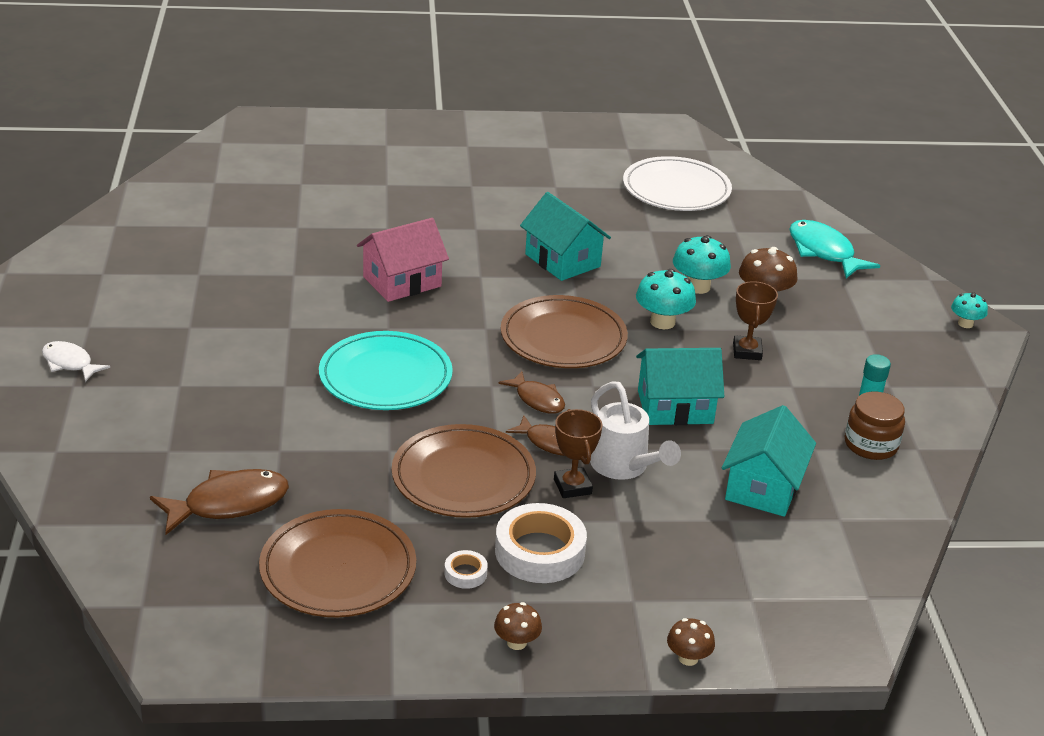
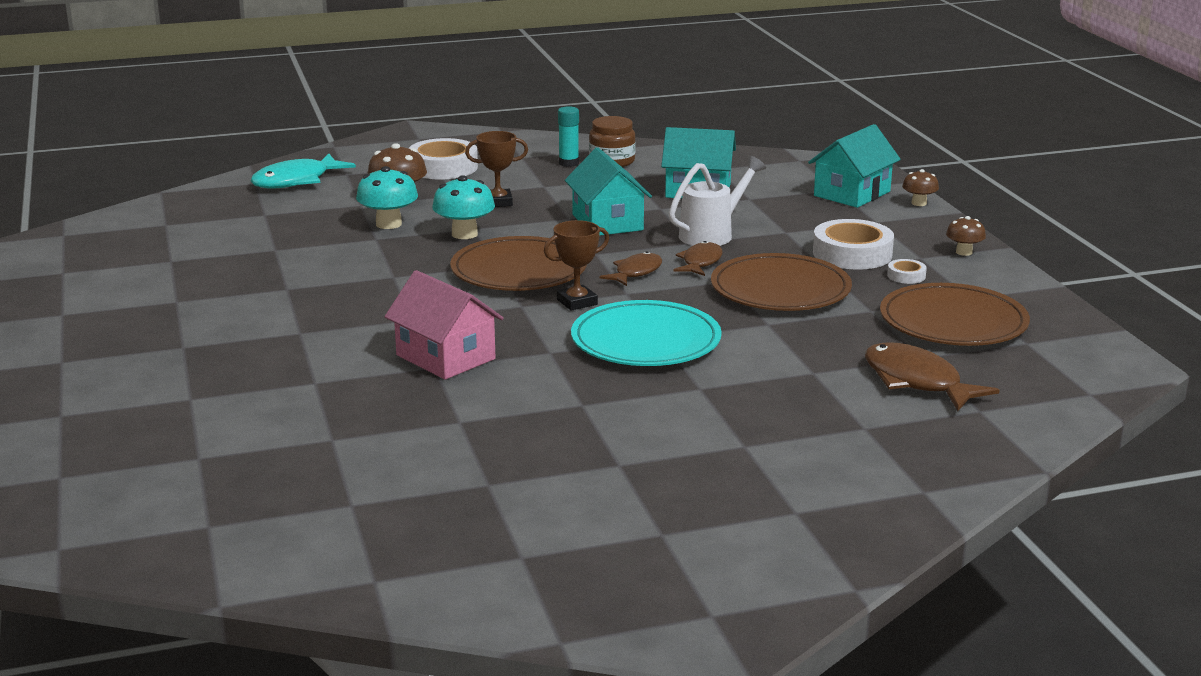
camera: 100 degrees left, 10 degrees down
(70, 363) = (752, 526): white fish -> none
(562, 260) = (359, 283): turquoise house -> turquoise house (852, 193)
(572, 486) = (756, 249): brown trophy -> brown trophy (577, 302)
(676, 189) = (172, 243): white plate -> none
(857, 333) = (443, 167): none -> white tape
(965, 324) = (407, 136): turquoise mushroom -> none

